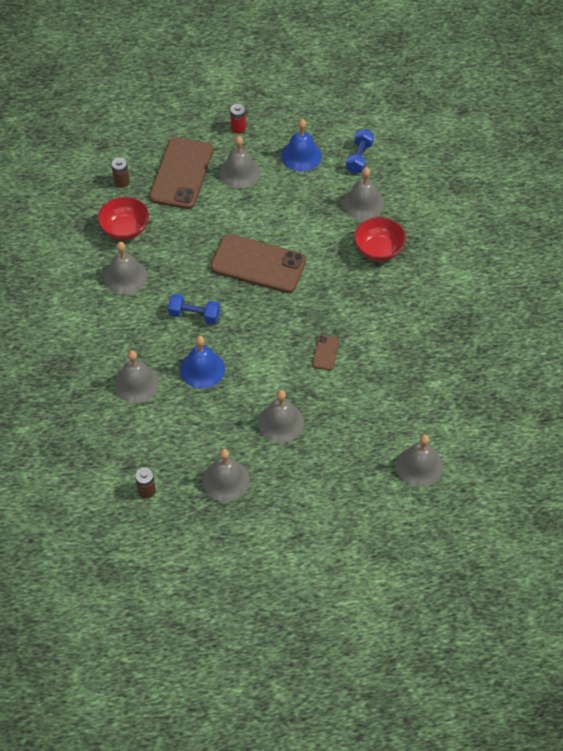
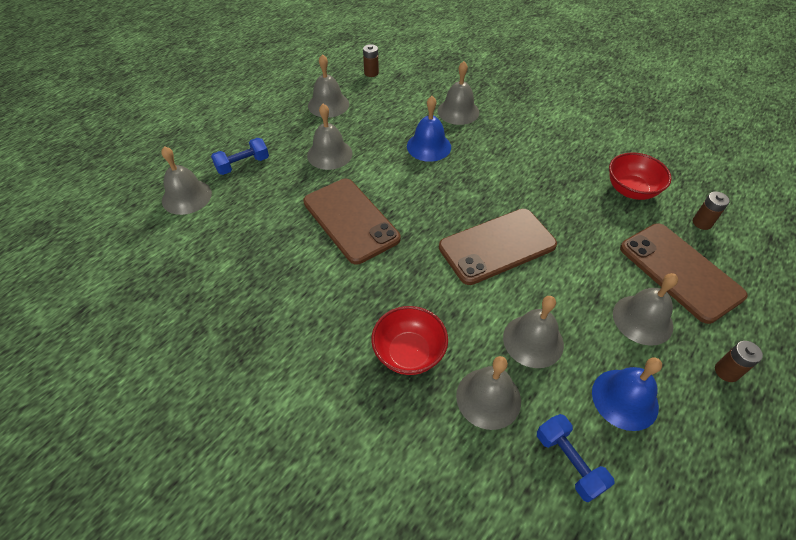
camera: 135 degrees right, 5 degrees down
(125, 276) = (572, 161): grey bell -> grey bell (533, 341)
(194, 315) = (486, 173): blue dumbbell -> blue dumbbell (243, 165)
(238, 128) = (726, 371): red battery -> brown battery
(325, 353) = (350, 220): brown phone -> brown phone, size x2.38

